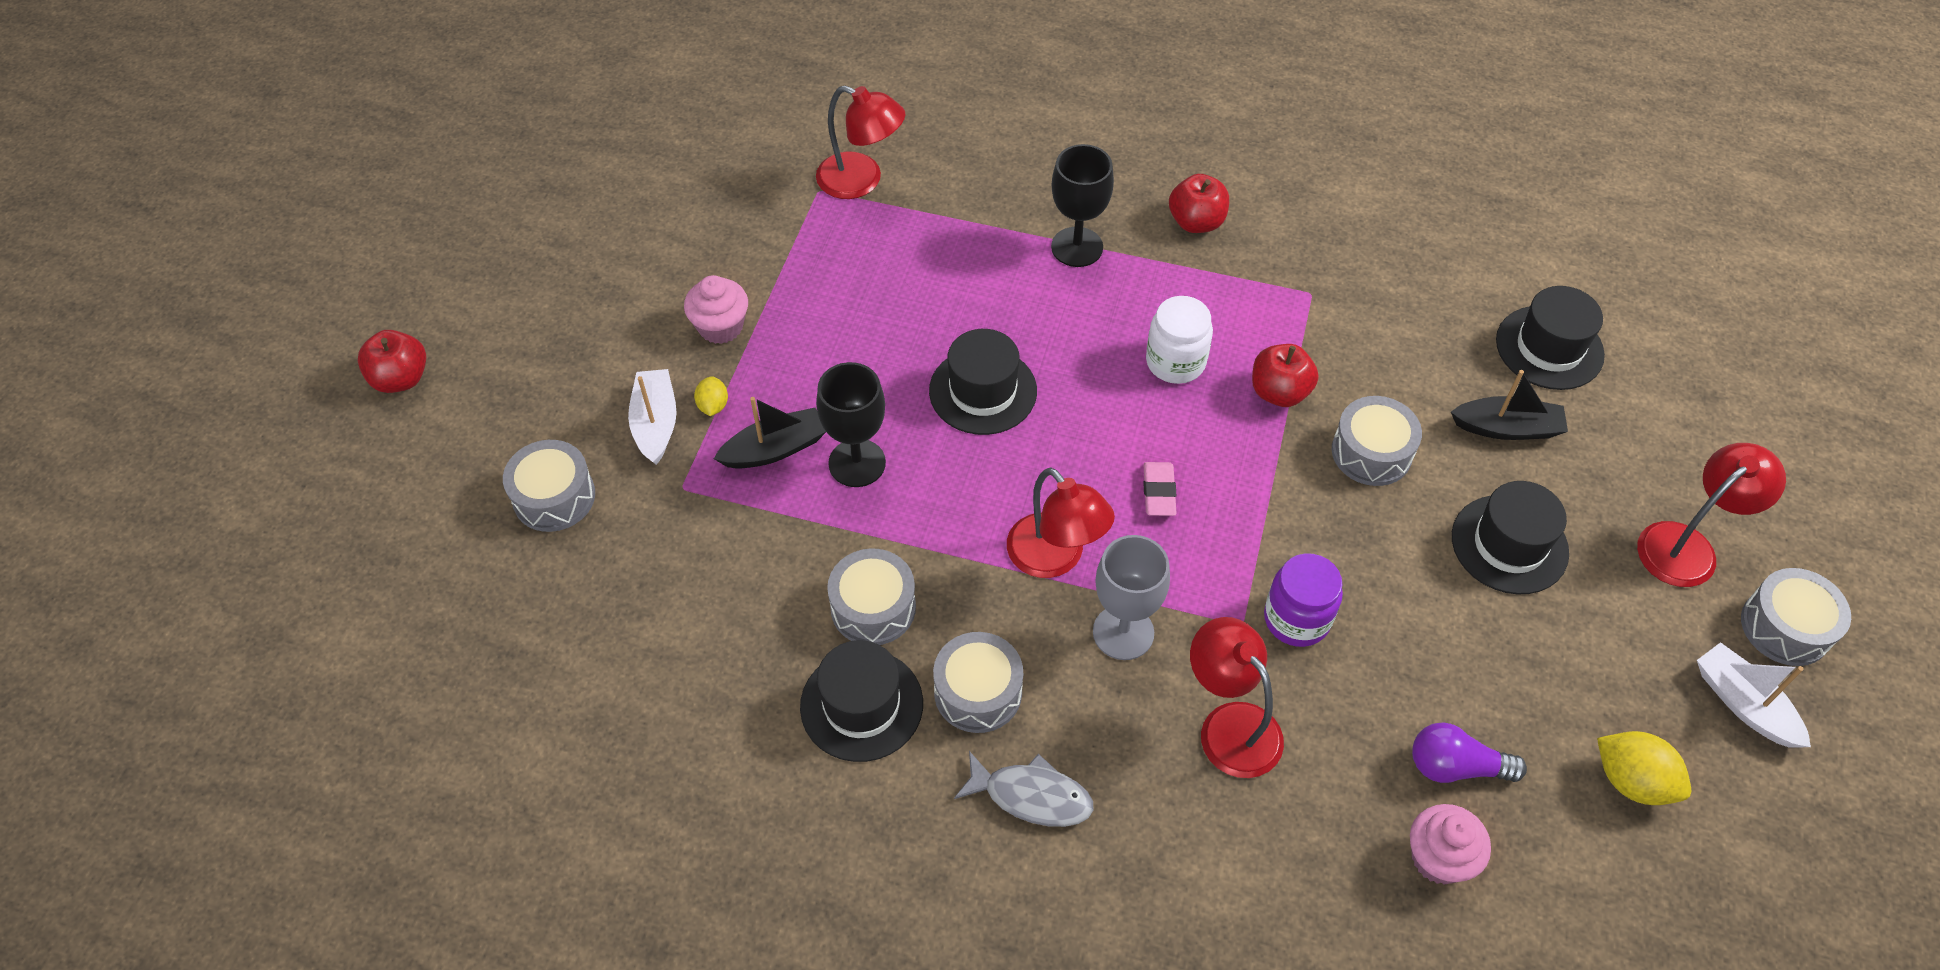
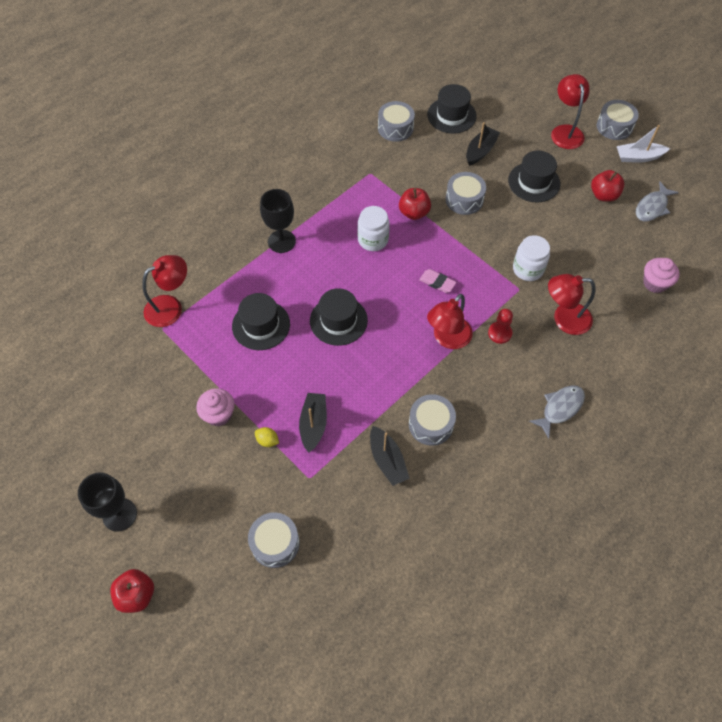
camera: 60 degrees left, 5 degrees up
(656, 424) = (260, 473): white boat -> none
(771, 576) = (387, 460): none -> black boat
(857, 463) = (345, 392): black goblet -> black goblet (119, 514)
(861, 705) = (480, 454): black hat -> black hat (261, 325)
(978, 692) = (499, 403): grey drum -> grey drum (395, 128)
(1055, 558) = (447, 339): red lamp -> red lamp turned 135 degrees clockwise
(1123, 632) = (499, 333): grey goblet -> red pawn
(1196, 222) = (301, 190): red apple -> red apple (603, 195)
(1296, 619) = (528, 269): purple jar -> white jar
(1455, 766) = (620, 256): purple light bulb -> none
(1632, 781) = (652, 207): yellow lemon -> grey fish

